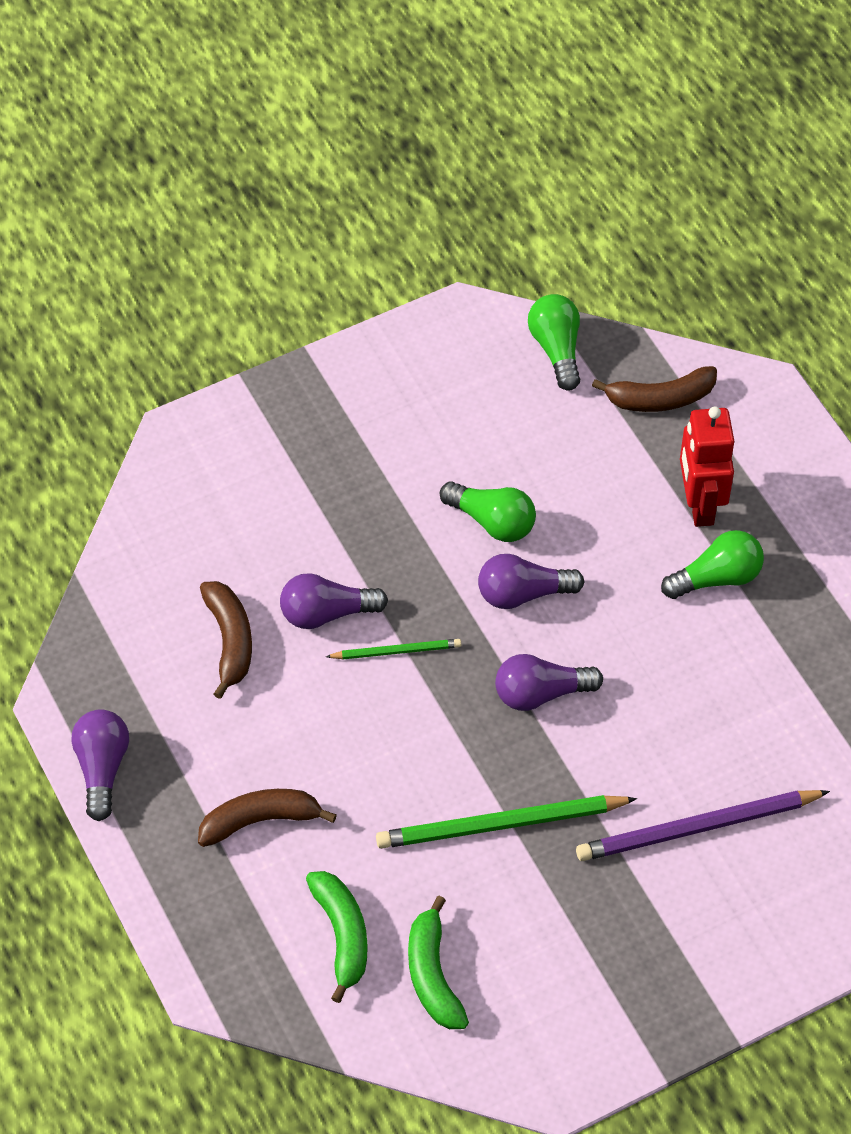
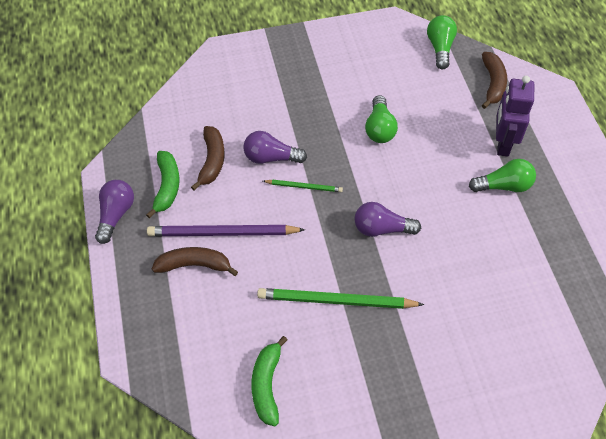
camera: 15 degrees right, 0 degrees up
(342, 935) = (219, 345): green banana -> green banana (167, 186)
(492, 521) = (379, 128): green light bulb -> green light bulb turned 45 degrees clockwise
(523, 593) = (386, 170): purple light bulb -> none
(660, 398) = (492, 84): brown banana -> brown banana turned 90 degrees counterclockwise
(697, 828) = (458, 331): purple pencil -> purple pencil (222, 233)
(699, 504) = (502, 143): red robot -> purple robot

